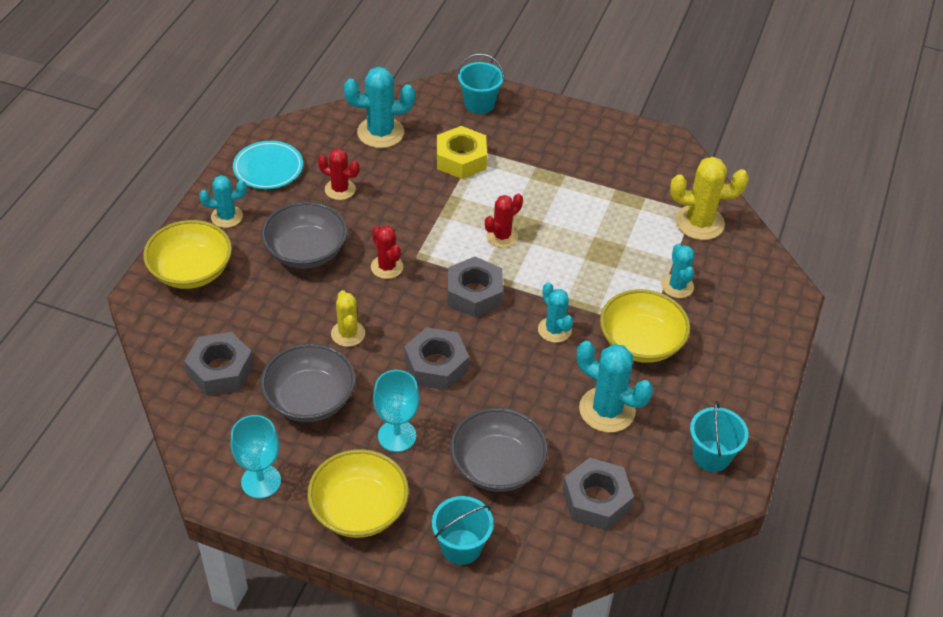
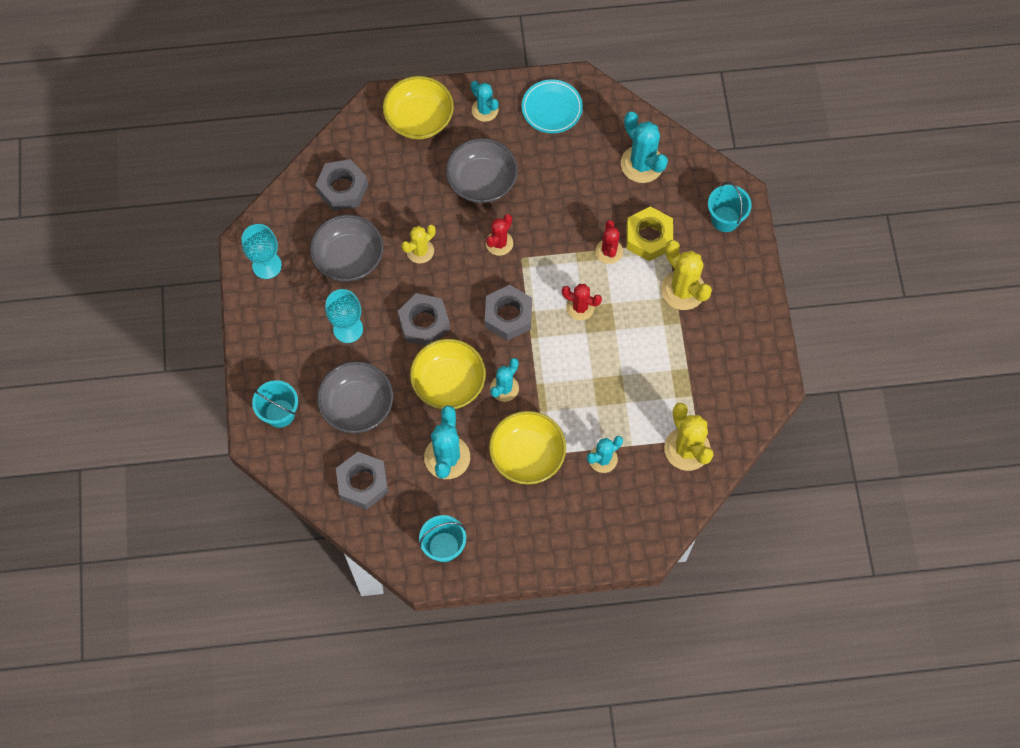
camera: 65 degrees right, 20 degrees up
(340, 189) = (560, 169): red cactus -> red cactus (609, 251)
(359, 509) = (276, 336): yellow bowl -> yellow bowl (448, 382)
(532, 159) = (683, 290): none -> yellow cactus

